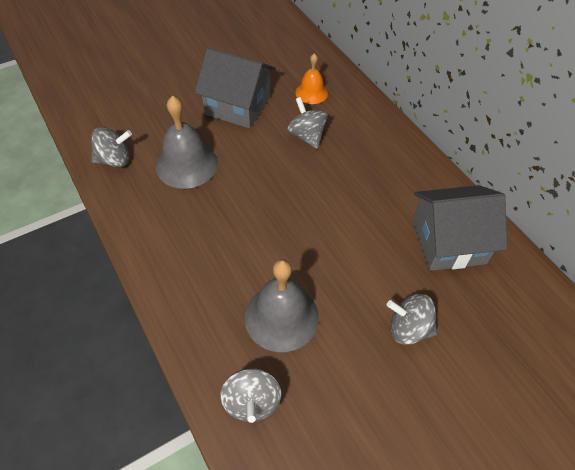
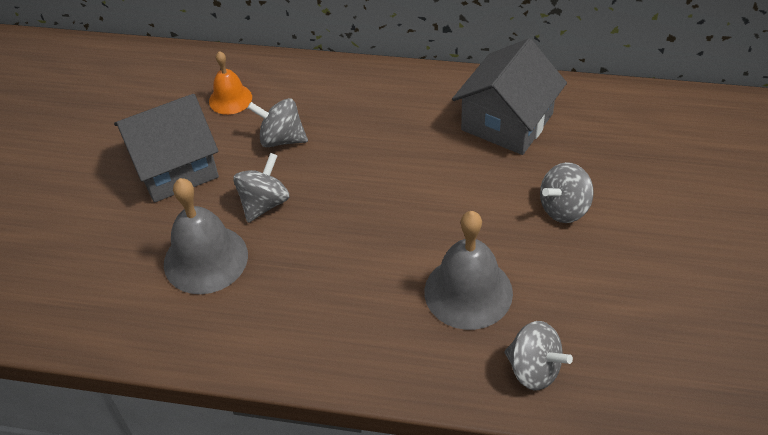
camera: 45 degrees left, 5 degrees down
(115, 160) = (124, 321): grey spinning top -> grey spinning top (264, 203)

